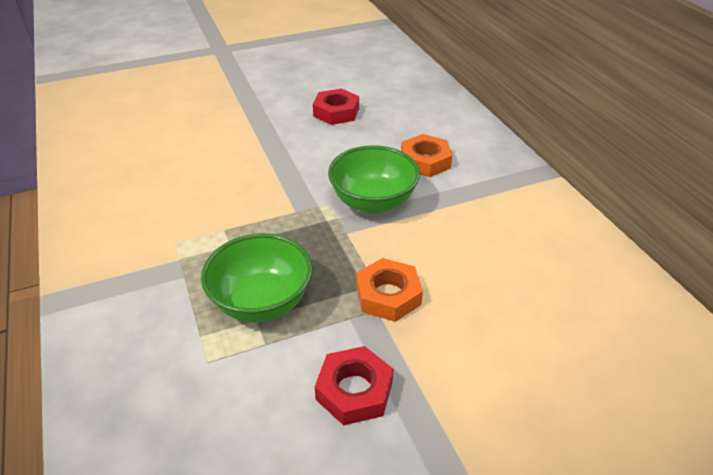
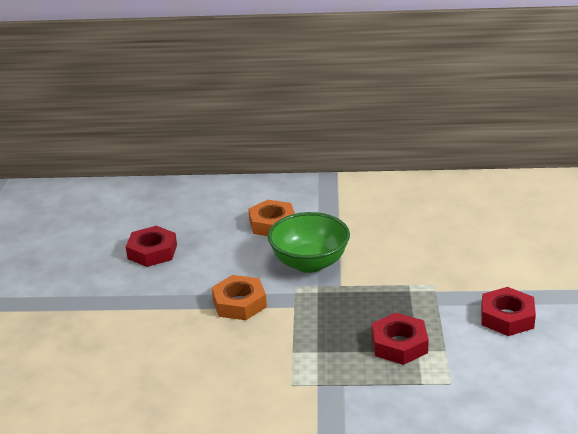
camera: 65 degrees left, 10 degrees down
(262, 302) = (399, 344): green bowl -> red nut
(388, 295) = (423, 282): orange nut -> orange nut (239, 303)

